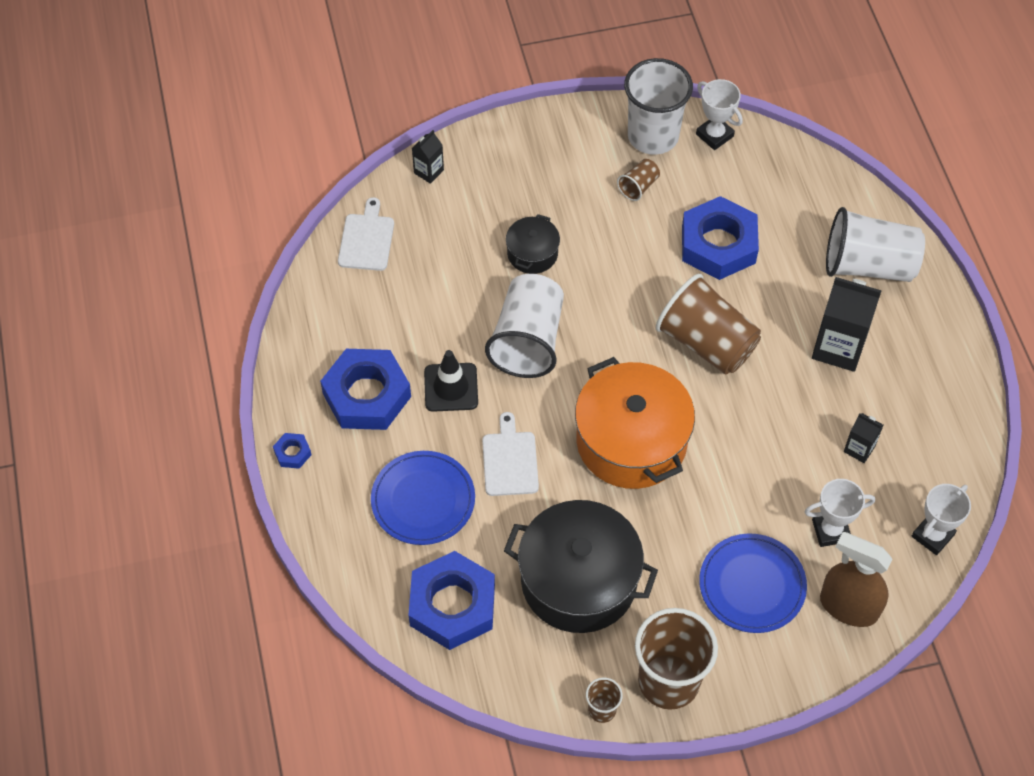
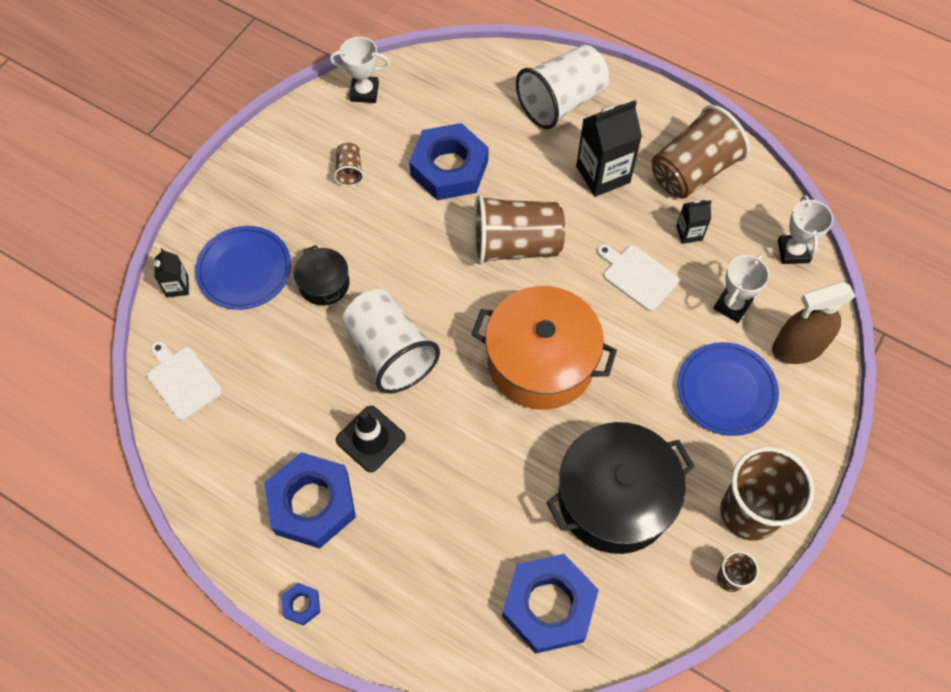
camera: 45 degrees left, 5 degrees up
(423, 500) = (442, 545): blue plate -> blue plate (244, 270)
(509, 460) = (472, 455): white cutting board -> white cutting board (637, 276)
(653, 136) = (321, 126): white cup -> none
(919, 405) = (693, 171): none -> brown cup

